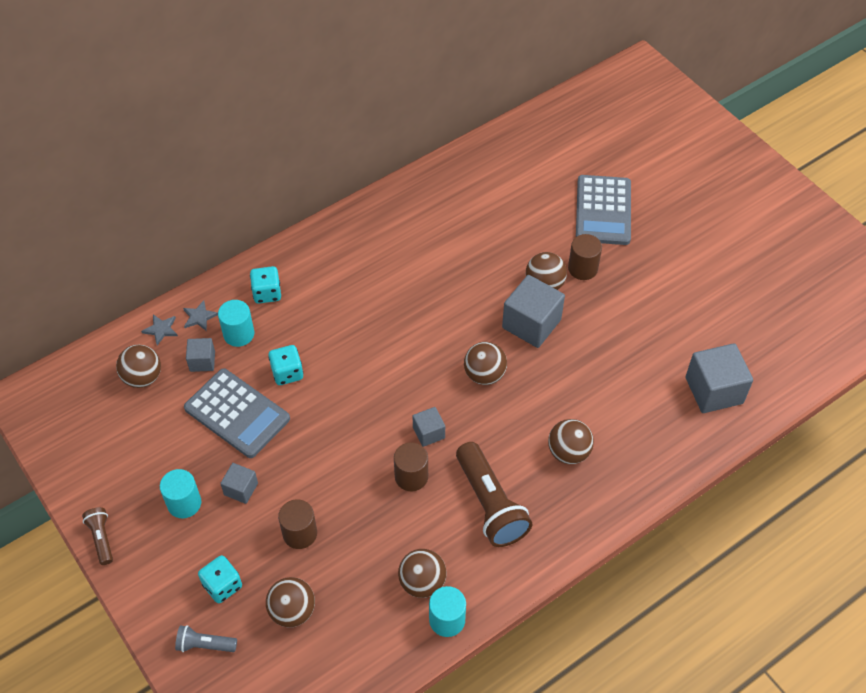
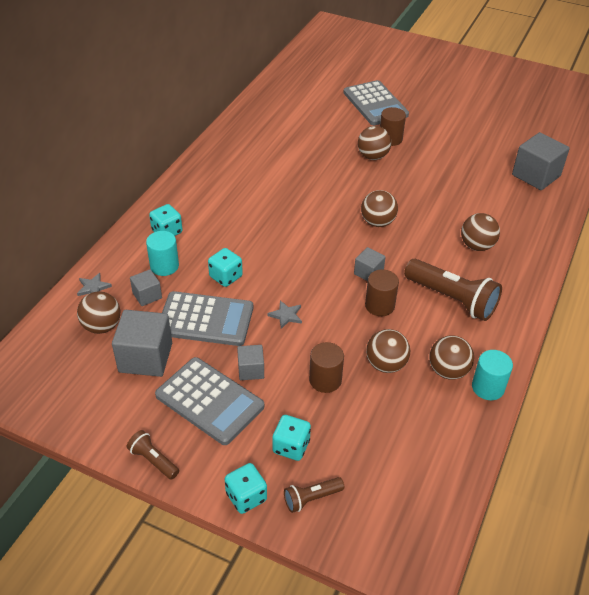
camera: 30 degrees left, 10 degrees down
(153, 613) = (246, 497): none -> turquoise dice
(184, 503) = (209, 401): turquoise cylinder -> grey calculator
(199, 317) = (121, 267): grey star -> grey star (286, 315)
(205, 644) = (311, 498): grey flashlight -> brown flashlight
(292, 611) = (365, 437): brown ball -> brown ball (386, 364)
(531, 324) = (384, 181): grey cube -> grey cube (145, 357)

